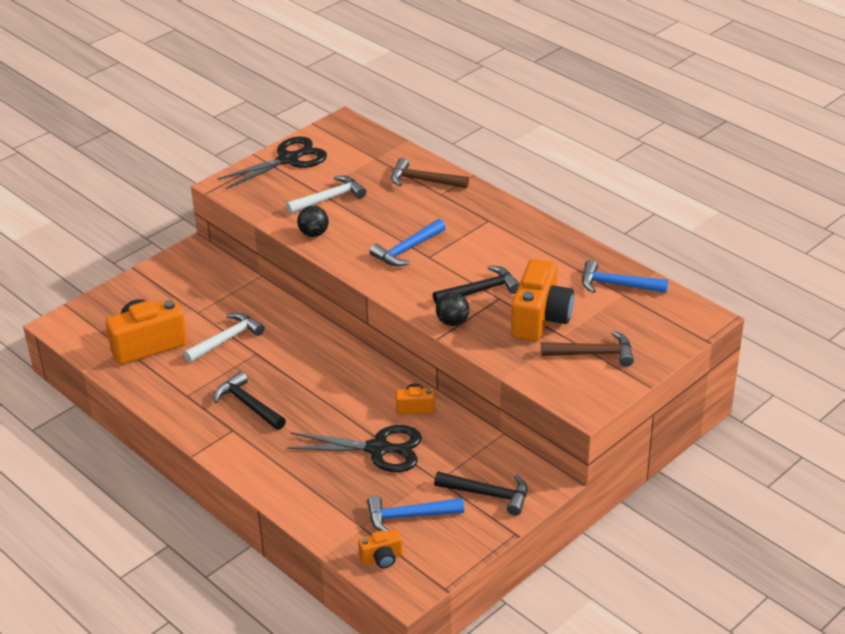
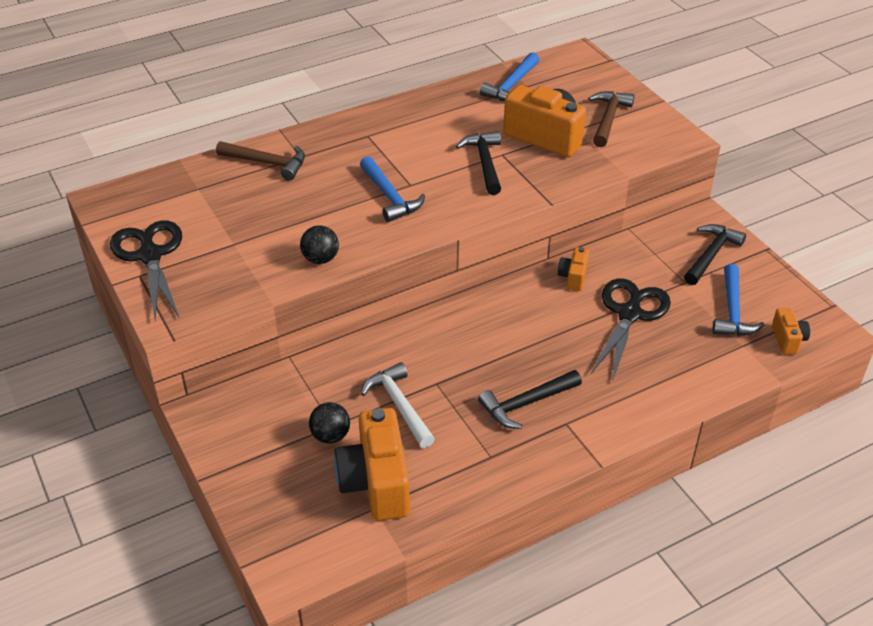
camera: 75 degrees left, 5 degrees up
(329, 198) = (256, 236): white hammer -> none
(423, 181) = (267, 163): brown hammer -> brown hammer turned 105 degrees counterclockwise
(452, 322) = (529, 189): black ball -> black ball (330, 436)

